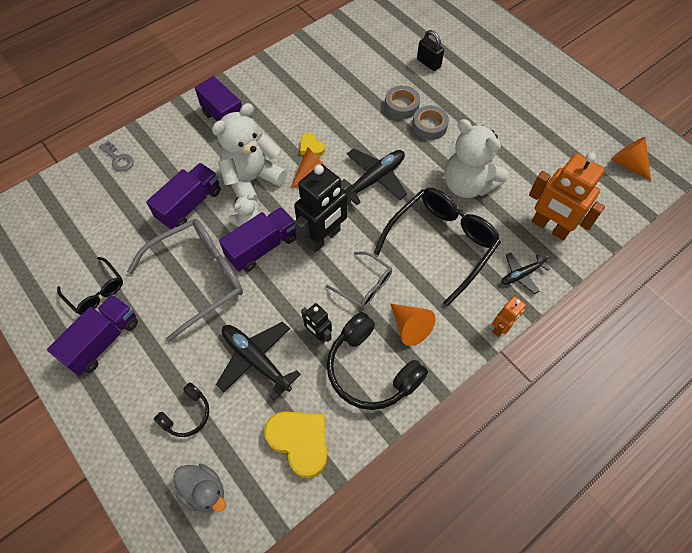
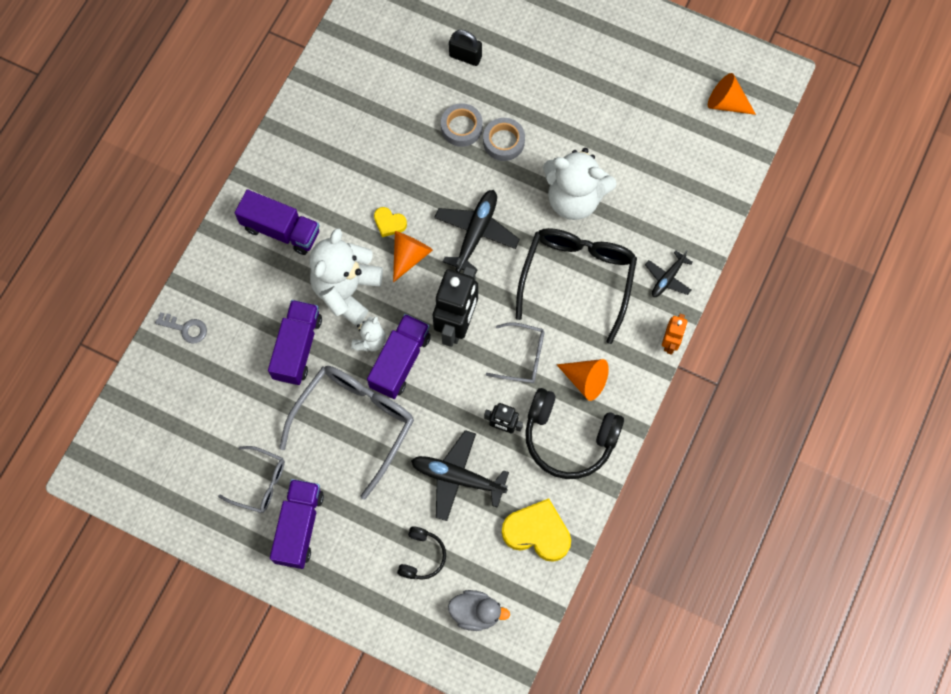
camera: 25 degrees left, 10 degrees up
(95, 291) = (259, 482): black glasses -> grey glasses
(550, 227) = (675, 213): orange robot -> none

